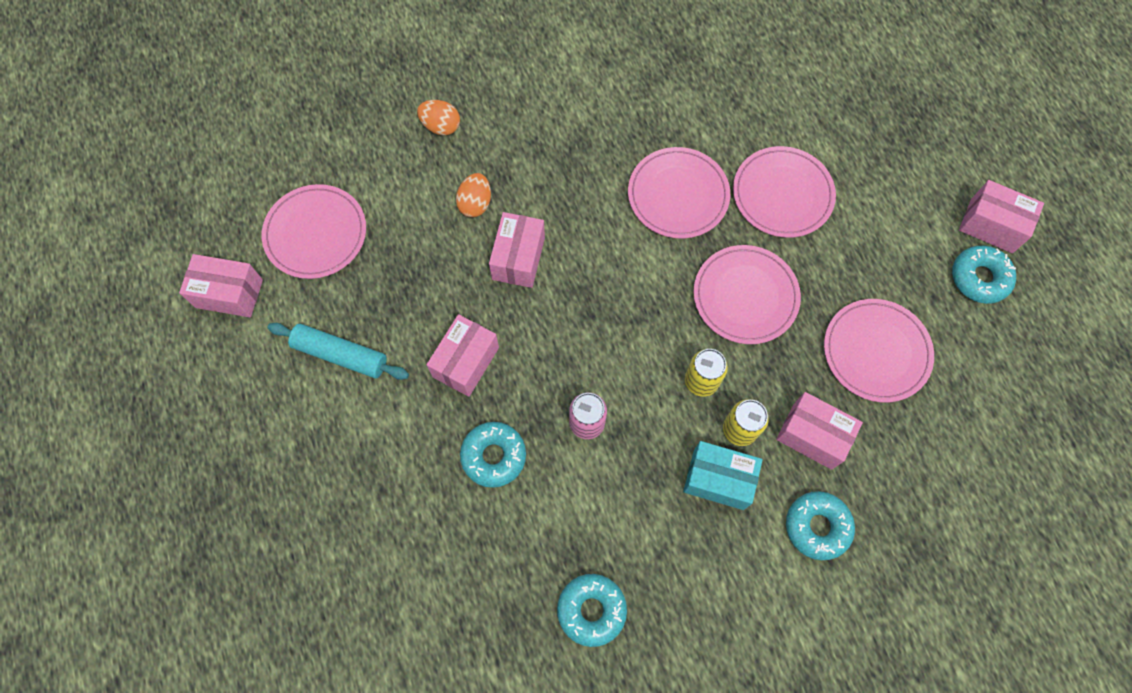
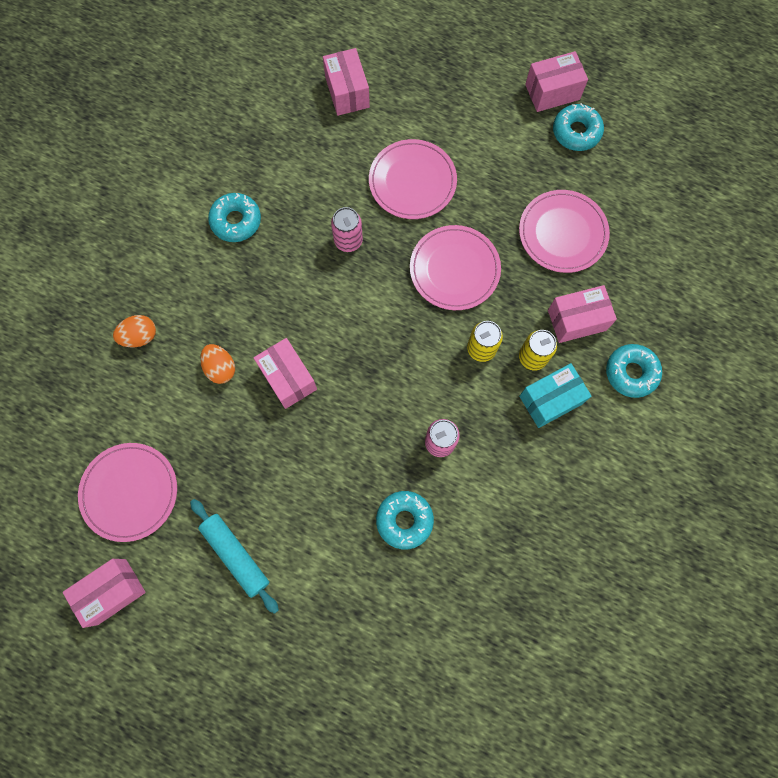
camera: 45 degrees left, 5 degrees up
(340, 354) = (236, 555): turquoise rolling pin -> turquoise rolling pin turned 75 degrees clockwise
(466, 362) = (324, 478): pink box -> pink box (347, 92)
(591, 610) = (557, 552): turquoise donut -> turquoise donut (236, 221)
(678, 195) = (348, 241): pink plate -> pink can

